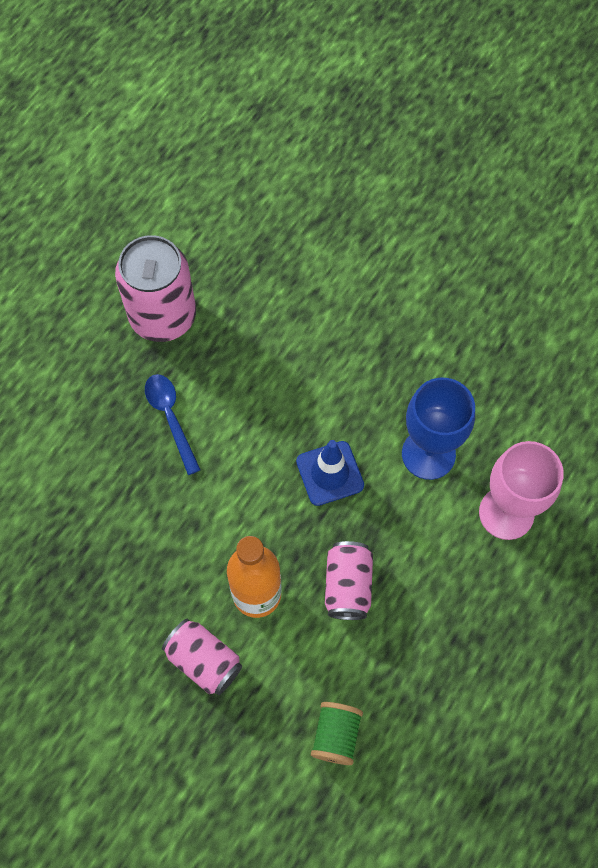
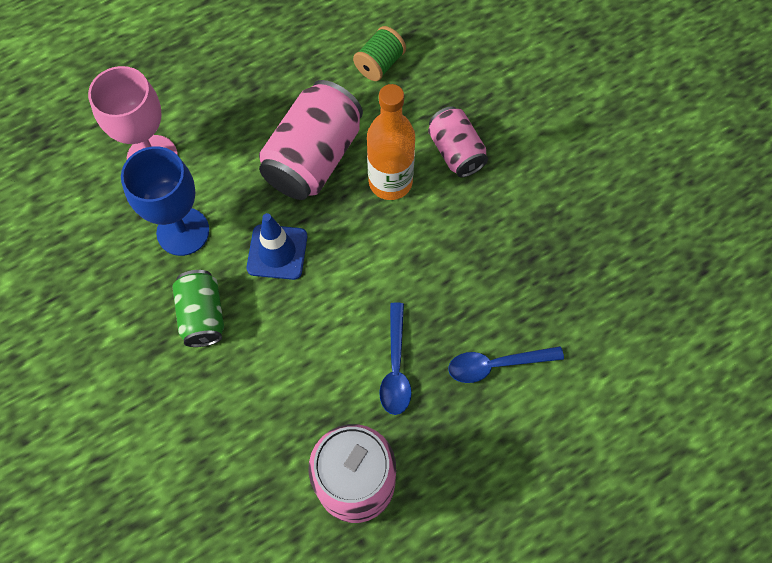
camera: 155 degrees left, 0 degrees up
(81, 458) = (496, 365): none -> blue spoon
(347, 586) = (313, 158): pink can -> pink can, size x1.66
(363, 389) = (202, 315): none -> green can

